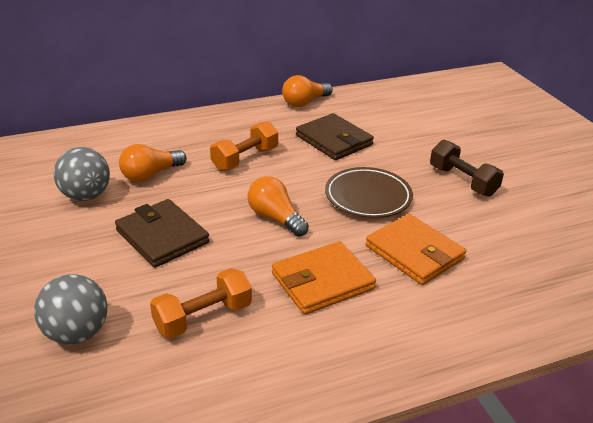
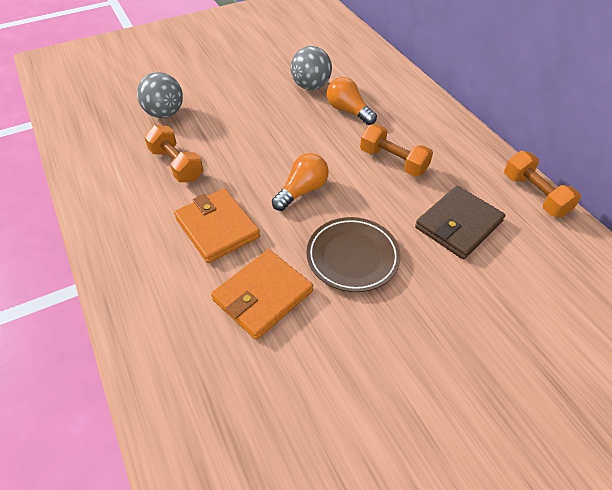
camera: 85 degrees right, 15 degrees up
(162, 236) = (266, 131): brown wallet -> none
(305, 102) = (534, 195): orange light bulb -> orange dumbbell
(462, 181) = (412, 352): brown dumbbell -> none

